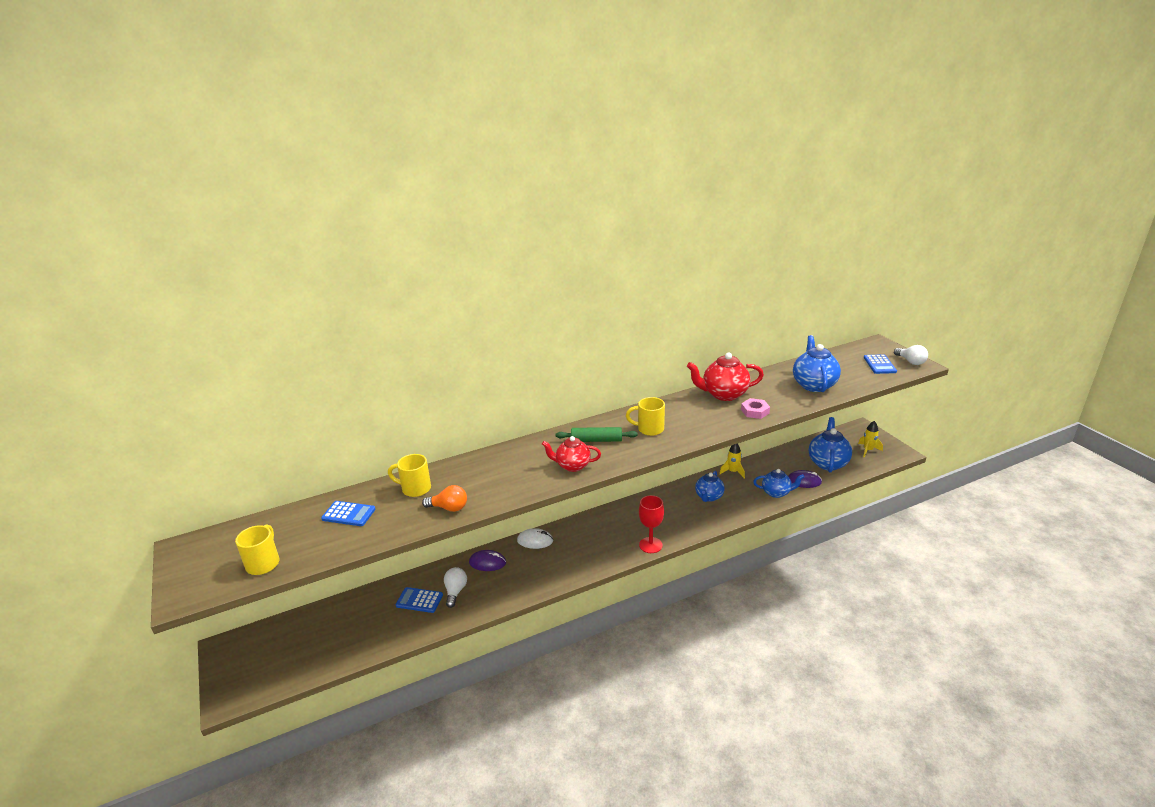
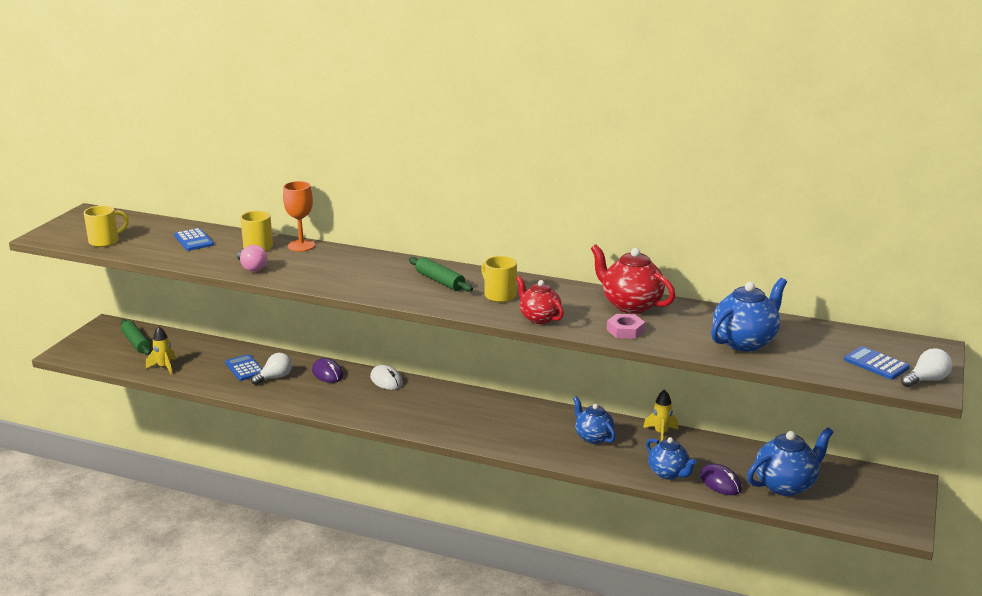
camera: 45 degrees right, 5 degrees down
(284, 643) = (136, 343): none -> green rolling pin
(447, 469) = (301, 246): none -> orange goblet
(449, 508) = (252, 268): orange light bulb -> pink light bulb
(572, 466) = (383, 287): red teapot -> red teapot (539, 318)
(650, 545) = (467, 438): red goblet -> none
(709, 497) = (593, 437): blue teapot -> blue teapot turned 75 degrees clockwise
(868, 450) = (865, 503): yellow rocket -> yellow rocket (164, 367)
(879, 365) = (876, 364): blue calculator -> blue calculator turned 90 degrees clockwise
(910, 362) = (926, 380): white light bulb -> white light bulb turned 135 degrees counterclockwise

